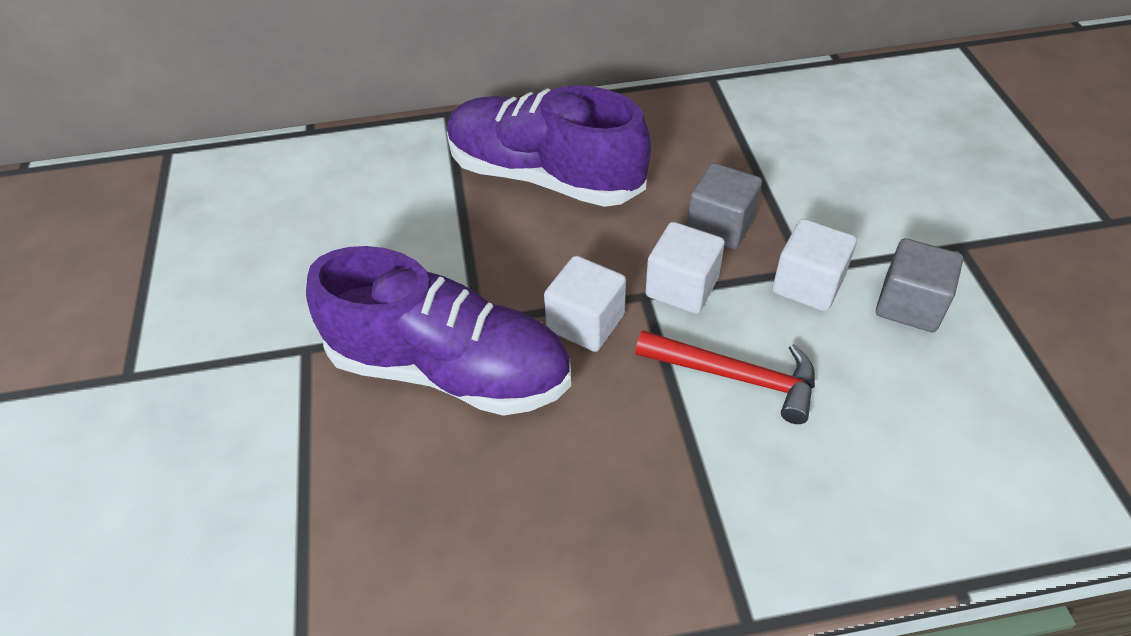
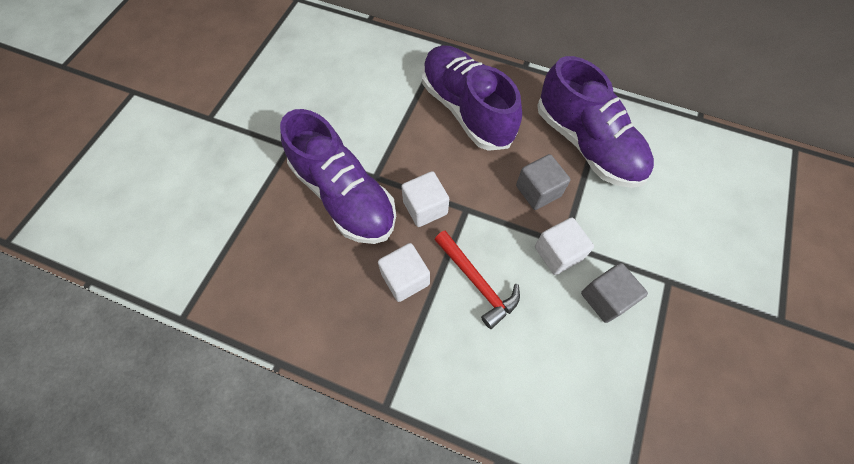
camera: 30 degrees right, 15 degrees up
(682, 287) = (489, 216): white cube -> white cube (405, 279)
(734, 145) = (587, 144): none -> purple shoe

